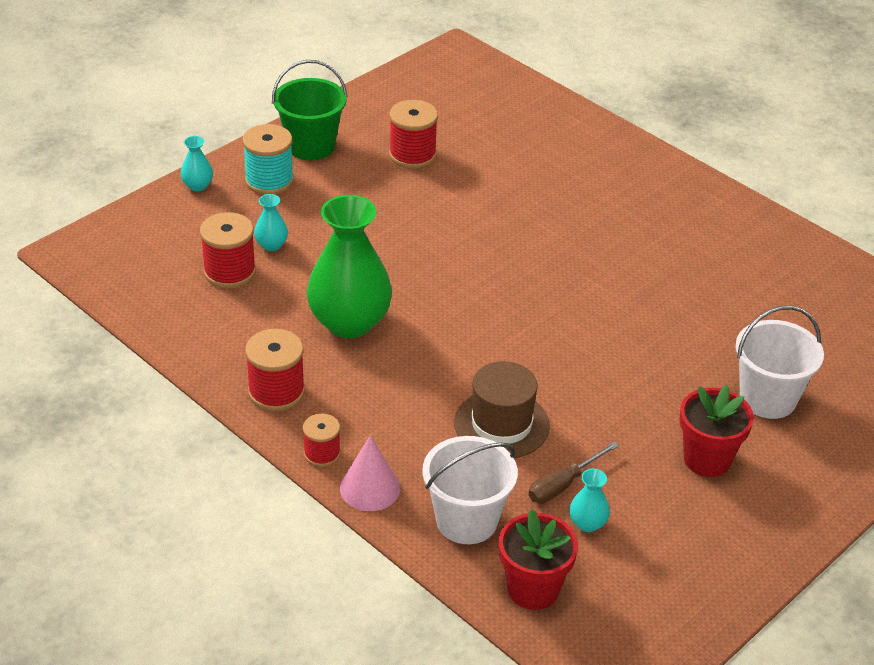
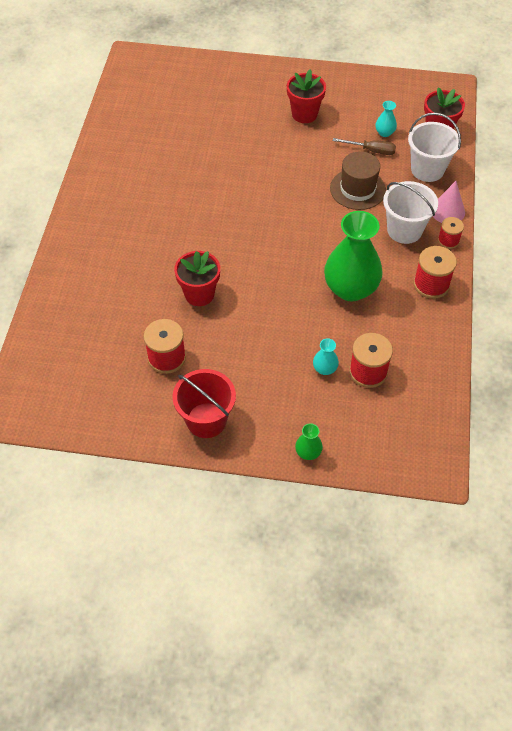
camera: 125 degrees left, 15 degrees up
(198, 186) = (308, 452): turquoise vase -> green vase
(269, 180) = (265, 416): turquoise spool -> none
(311, 146) = (206, 420): green bucket -> red bucket
(471, 211) = (199, 294): none -> red flower pot
(767, 398) = (242, 111): white bucket -> white bucket (404, 230)

